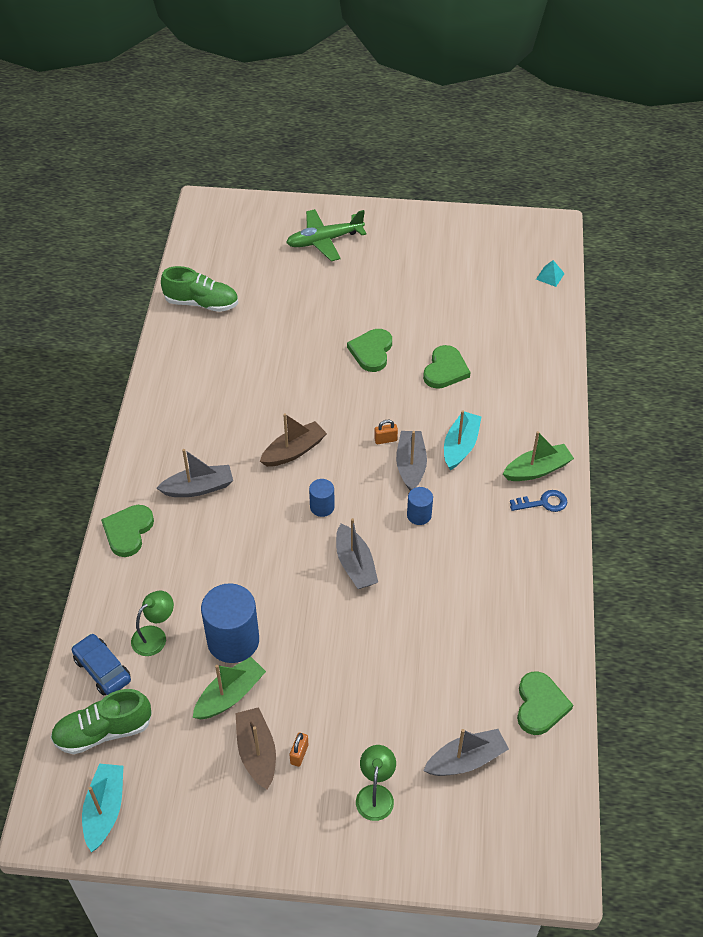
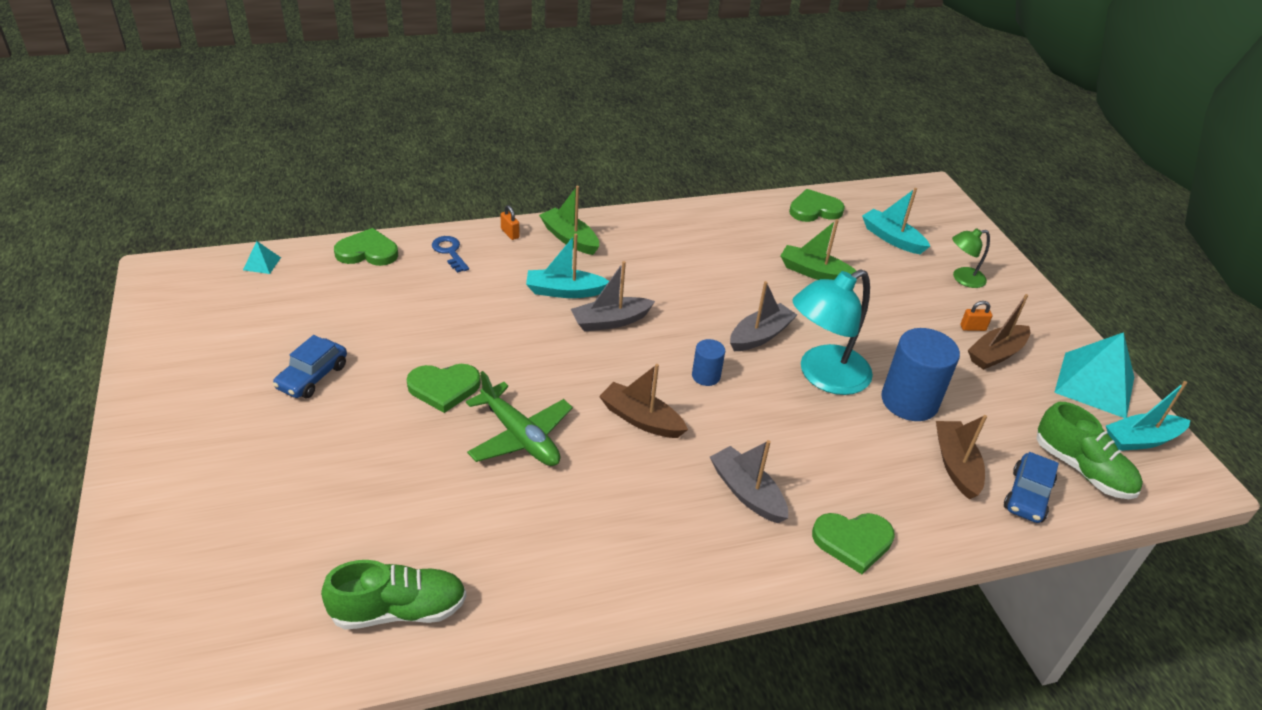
camera: 115 degrees left, 10 degrees down
(155, 636) = (956, 465): green lamp -> brown boat
(182, 820) = (1095, 384): none -> turquoise pyramid
(202, 303) = (399, 610): green shoe -> green shoe turned 90 degrees clockwise
(230, 695) = (963, 387): green boat -> green boat (814, 272)
(288, 590) = (823, 376): none -> turquoise lamp
(324, 240) = (212, 492): green plane -> green plane (520, 436)
(385, 440) = (584, 347): orange padlock -> orange padlock (510, 233)
(409, 289) = (312, 377): none -> blue car
(419, 515) = (672, 304): blue cylinder -> none
(445, 370) = (453, 320): green heart -> green heart (367, 252)
(466, 760) = (892, 238): grey boat -> turquoise boat
(543, 503) = (609, 230): blue key -> blue key (449, 252)

